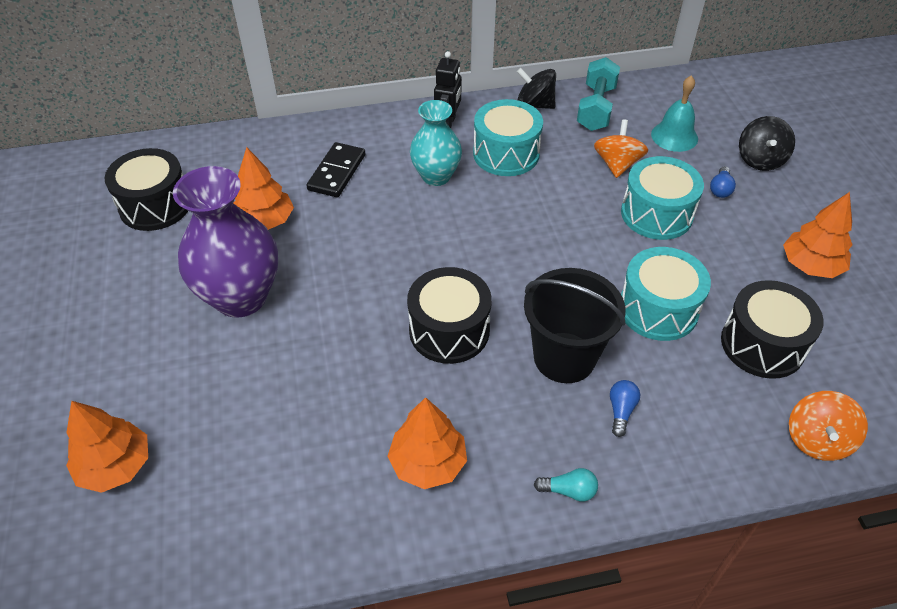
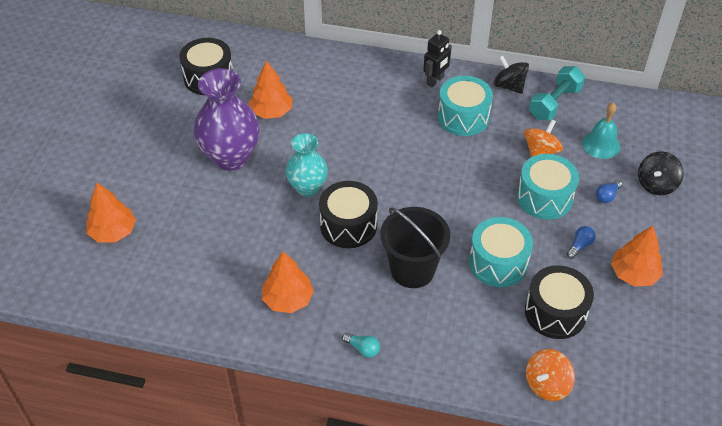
camera: 25 degrees right, 0 degrees up
(337, 172) = (337, 93): black domino -> none
(436, 176) = (403, 117): turquoise vase -> turquoise vase (307, 188)
(621, 411) = (427, 316): blue light bulb -> blue light bulb (580, 246)

